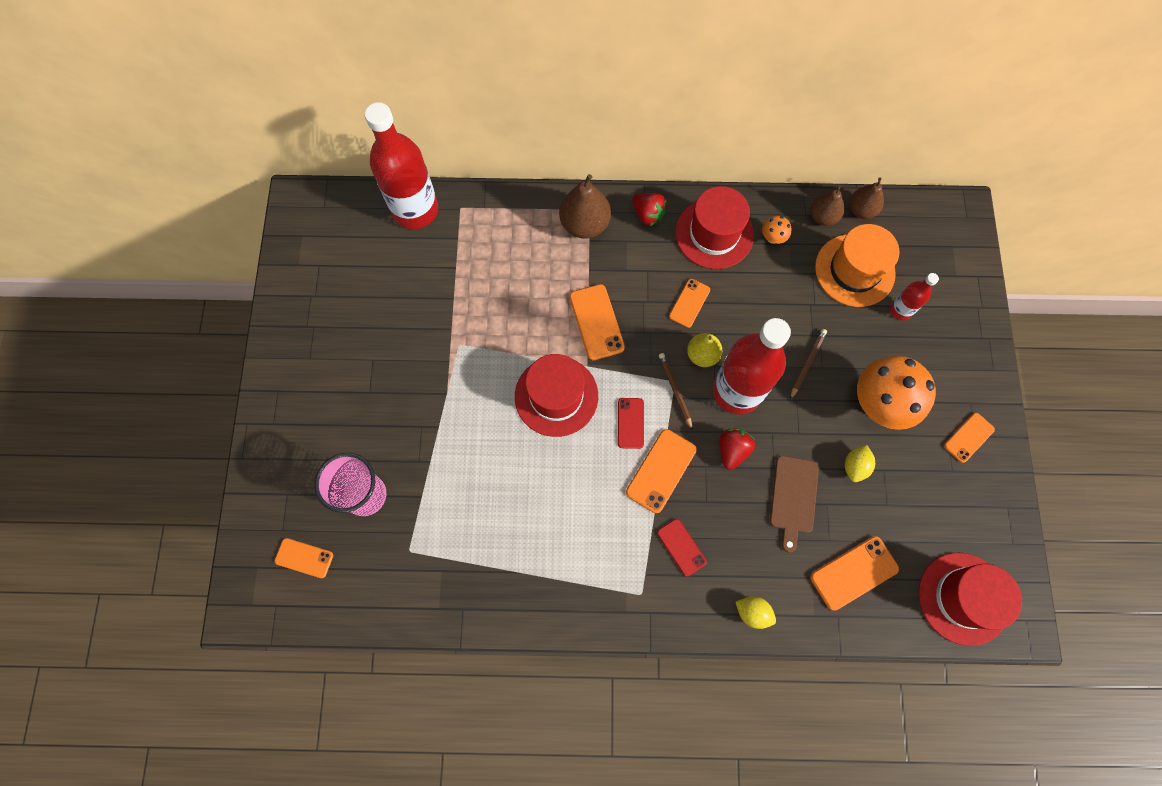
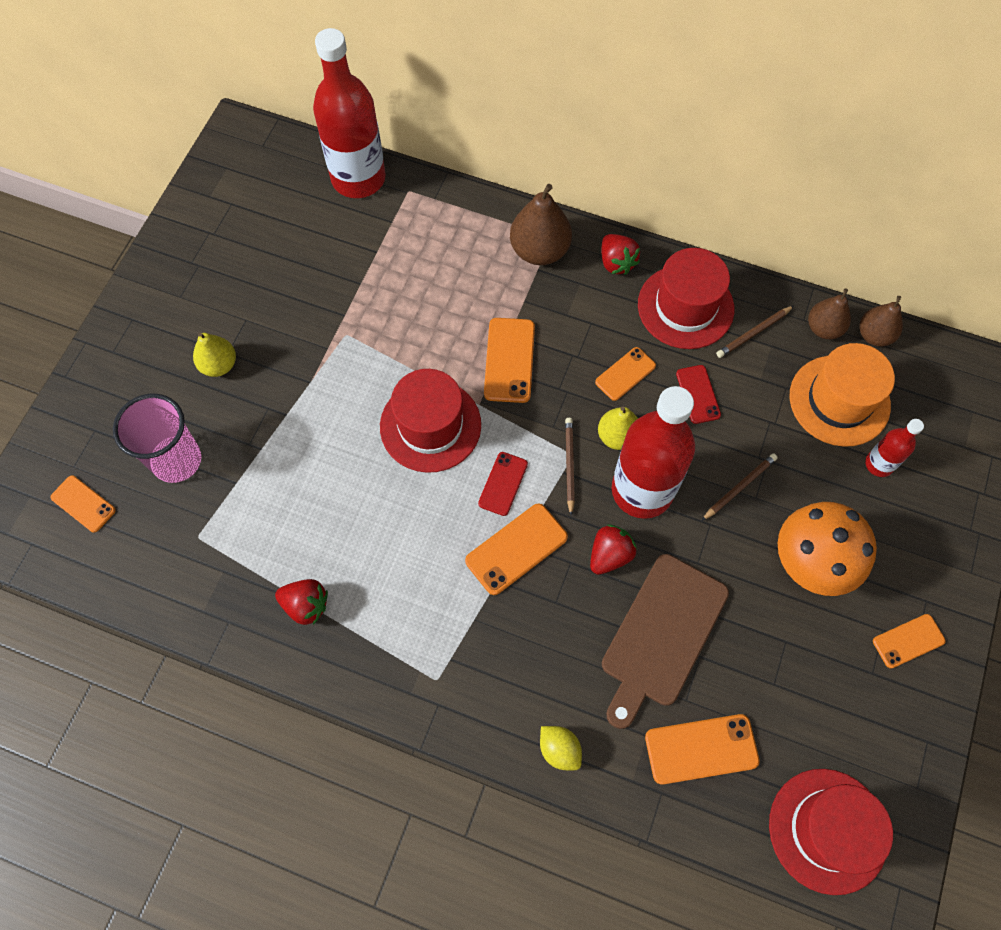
camera: 20 degrees right, 5 degrees down
(366, 405) = (219, 365): none -> yellow pear
(518, 574) = (306, 605): none -> red strawberry
(681, 547) = (505, 643): red phone -> red phone (698, 394)
(772, 238) = (753, 333): orange mushroom -> brown pencil
(793, 498) = (661, 635): brown cutting board -> brown cutting board, size x1.50
(855, 466) = (751, 625): yellow lemon -> none

